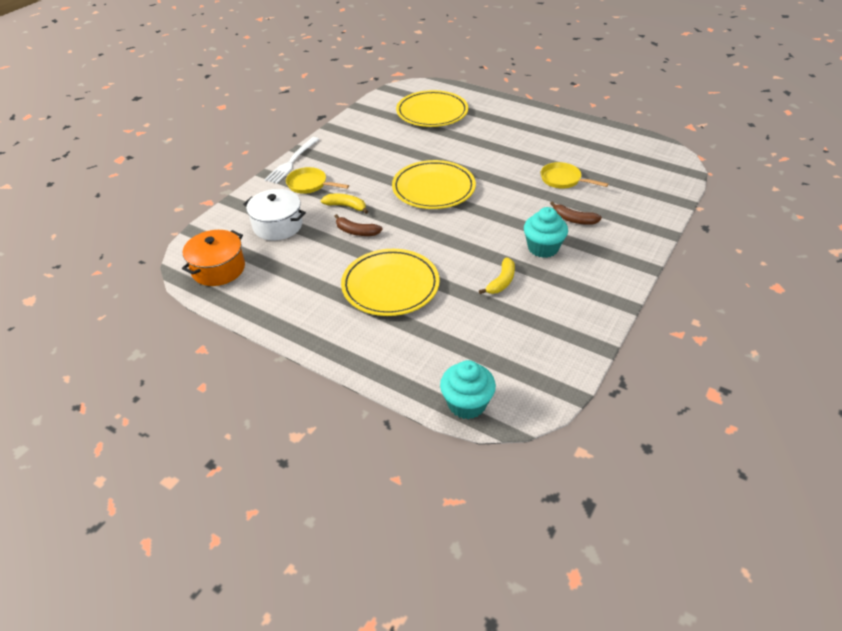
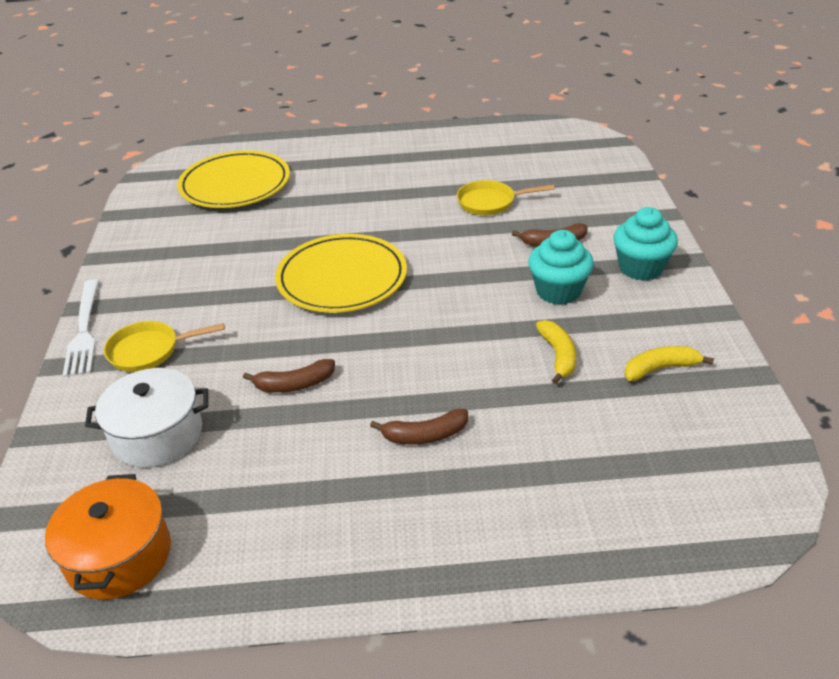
camera: 35 degrees left, 5 degrees down
(346, 206) = (240, 356): yellow banana -> yellow banana (660, 369)
(390, 286) = (425, 435): yellow plate -> brown banana
(466, 404) = (699, 540): turquoise cupcake -> turquoise cupcake (640, 268)

